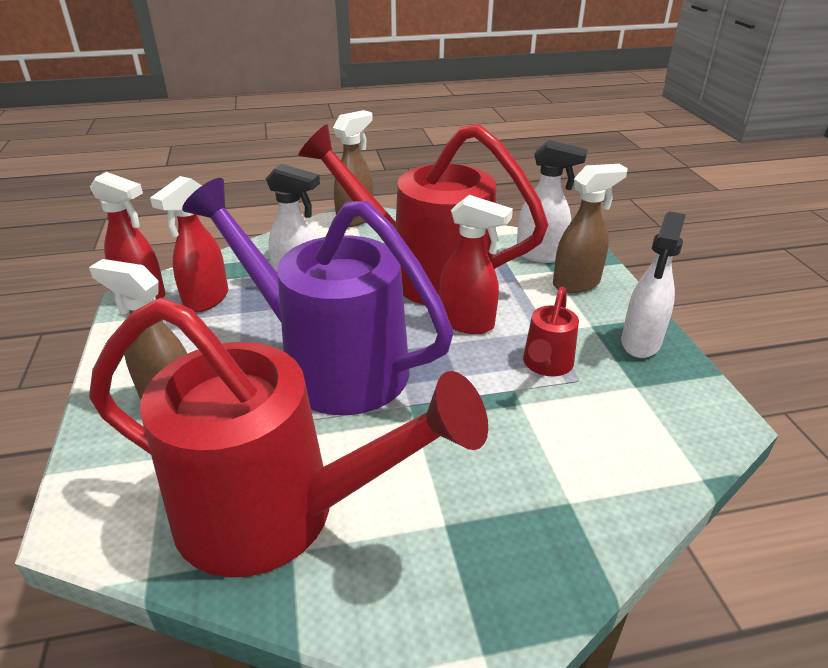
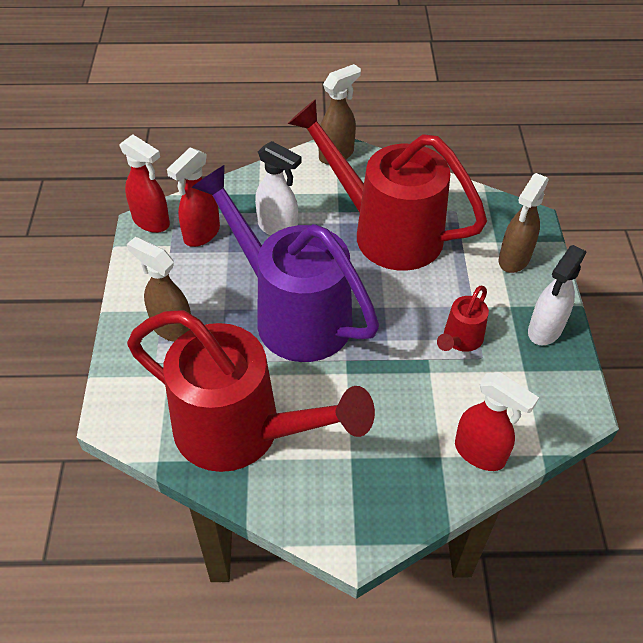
camera: 10 degrees right, 15 degrees up
(467, 323) = (408, 289): red spray bottle -> red spray bottle (480, 453)
(541, 255) = (492, 222): white spray bottle -> none
(577, 283) = (514, 259): brown spray bottle -> brown spray bottle turned 135 degrees clockwise

